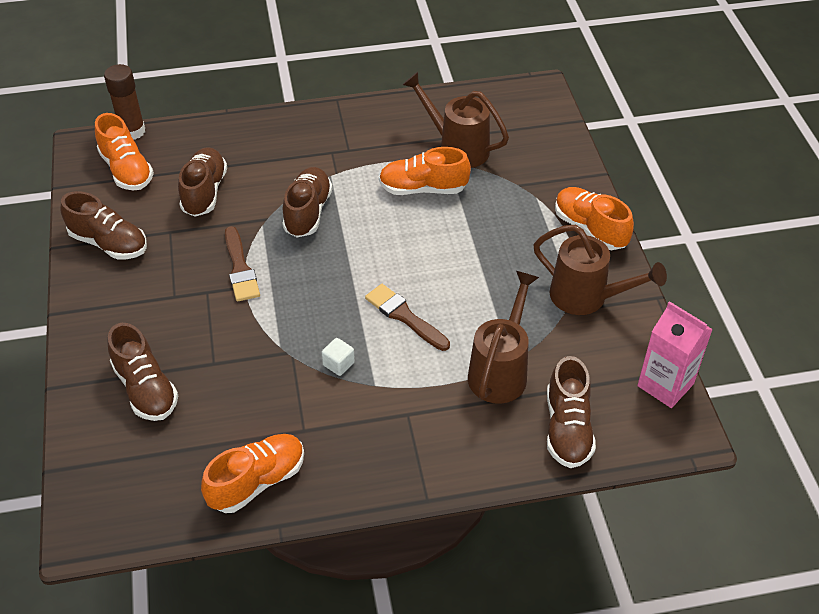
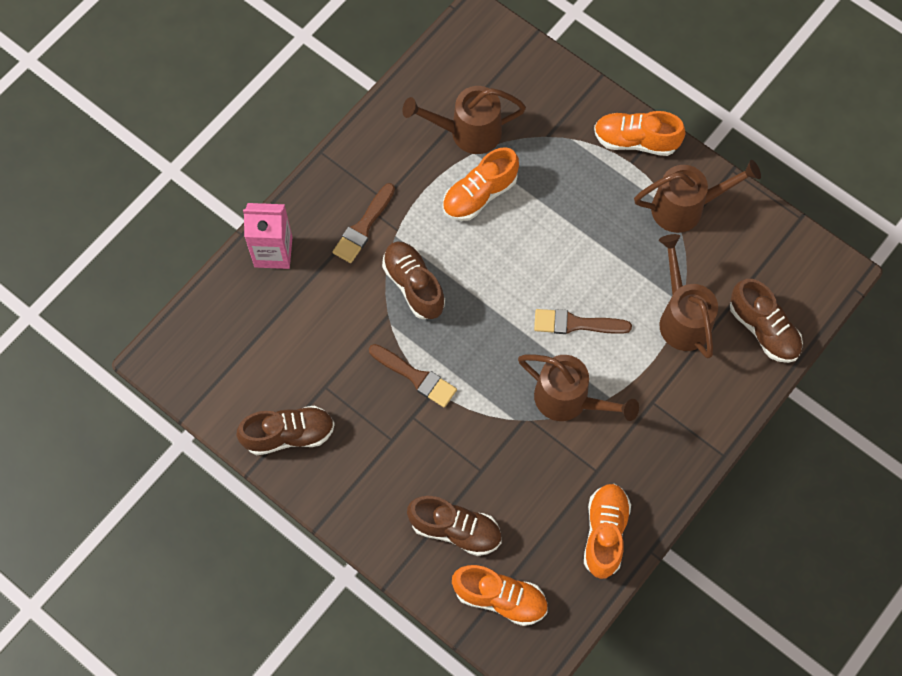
camera: 40 degrees left, 20 degrees up
(127, 170) = (223, 357): orange shoe -> orange shoe (500, 598)
(132, 131) = (183, 315): brown glue stick -> none
(204, 192) = (312, 329): brown shoe -> none
(314, 157) = (363, 227): none -> brown brush
(338, 364) = (569, 400): white cube -> brown watering can
(665, 385) = (796, 243): pink carton -> pink carton (273, 252)

